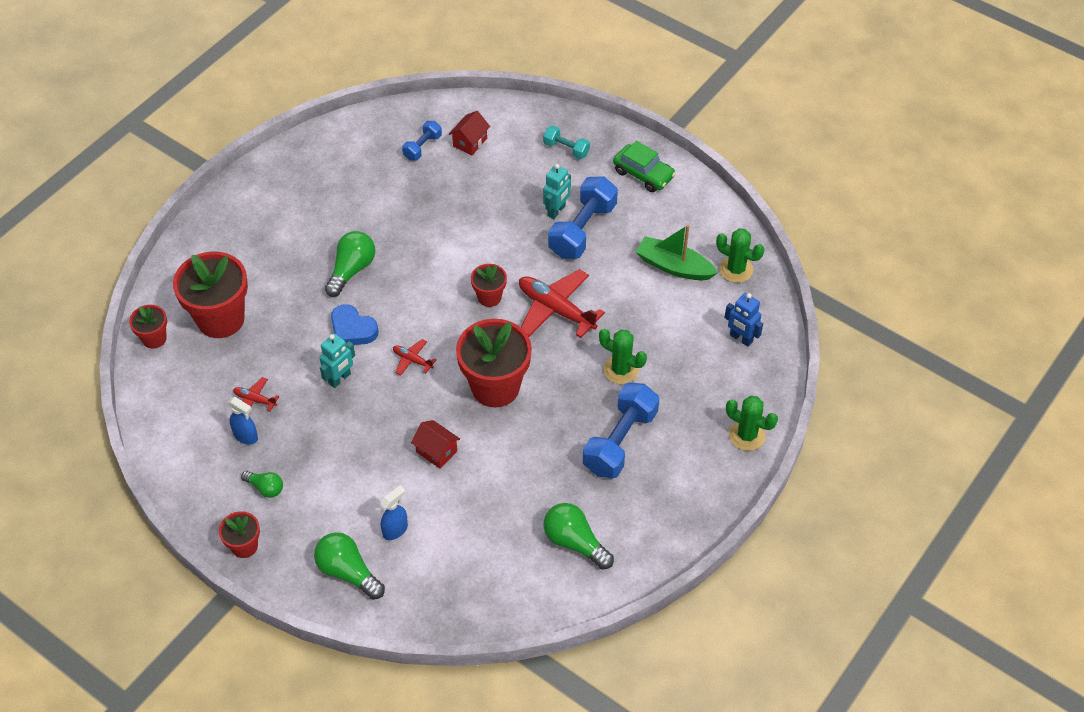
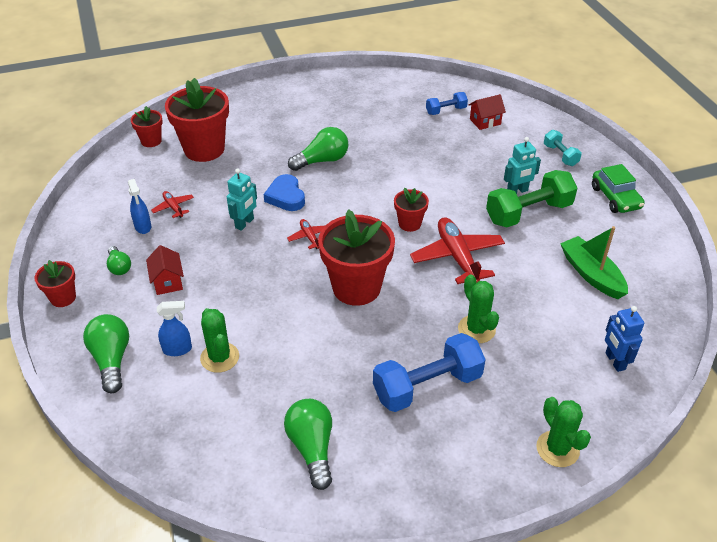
camera: 35 degrees right, 10 degrees down
(340, 379) = (245, 223): turquoise robot -> turquoise robot turned 45 degrees counterclockwise
(436, 451) = (266, 309): red house -> red house (168, 282)
(582, 230) = (528, 213): blue dumbbell -> green dumbbell
(736, 269) = (651, 303): green cactus -> green cactus (220, 357)

